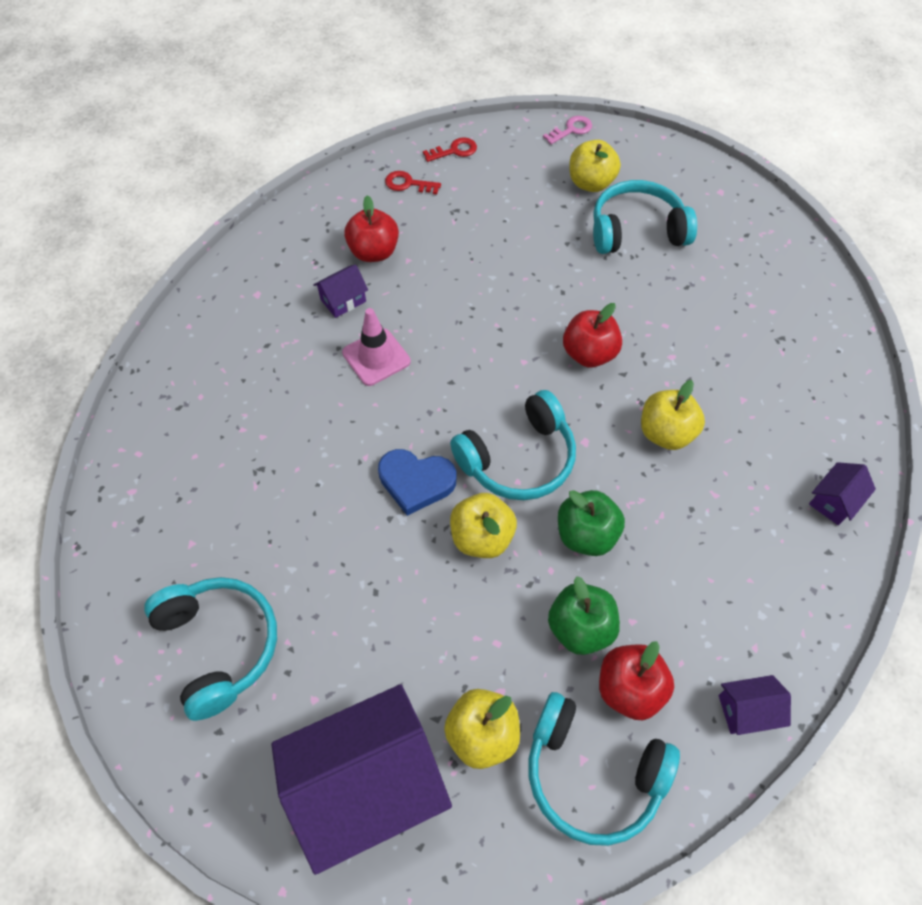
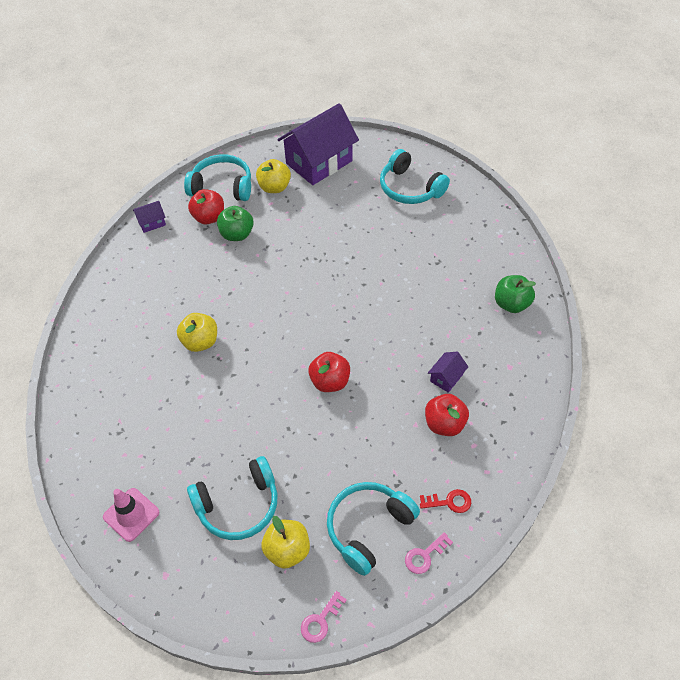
camera: 165 degrees right, 5 degrees down
(376, 357) = (403, 343): pink traffic cone -> pink traffic cone (131, 514)
(416, 482) = (345, 277): blue heart -> none
(454, 151) = (425, 555): red key -> pink key
(482, 537) = (299, 260): yellow apple -> none
(518, 458) = (290, 304): turquoise headphones -> turquoise headphones (368, 528)
(586, 535) = (241, 275): green apple -> green apple (511, 304)
(589, 354) = (259, 383): red apple -> red apple (330, 381)
(834, 501) = (95, 327): purple house -> none

